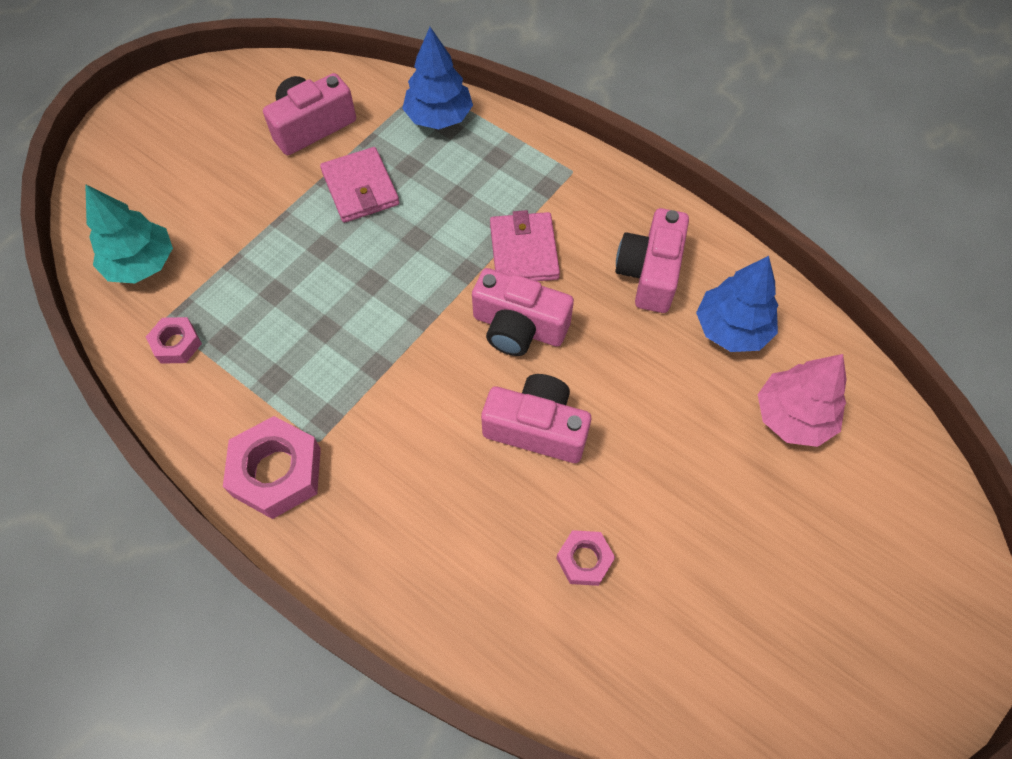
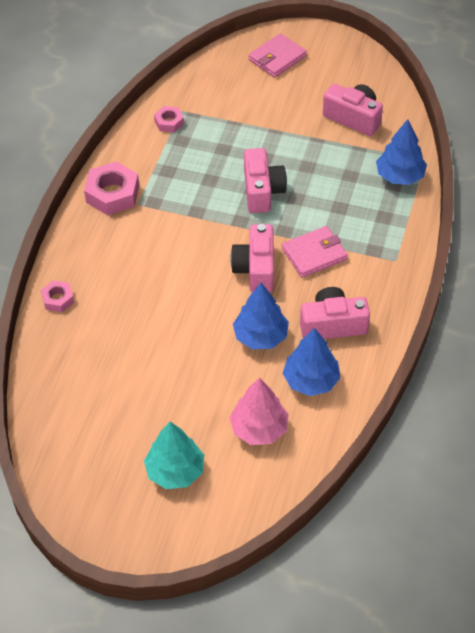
camera: 70 degrees right, 10 degrees down
(141, 264) = (212, 86): turquoise tree -> turquoise tree (175, 471)
(360, 188) = (318, 158): pink wallet -> pink wallet (277, 58)
(537, 428) = (190, 298): pink camera -> pink camera (262, 191)
(584, 560) = (117, 344): pink nut -> pink nut (58, 299)
(638, 361) = (261, 336): none -> blue tree

